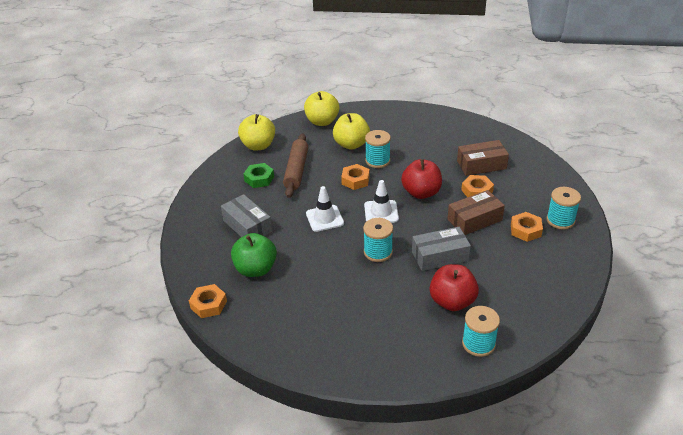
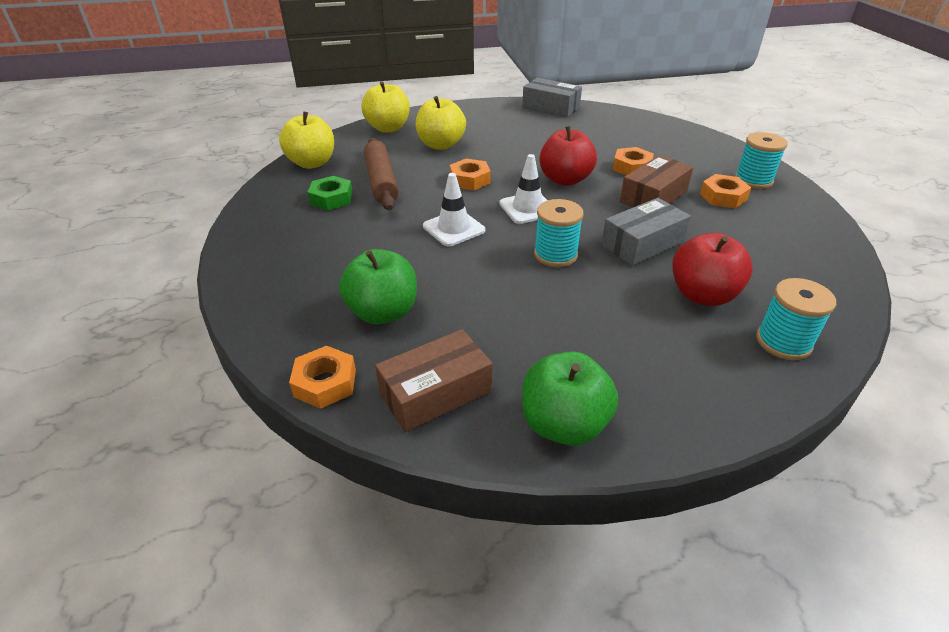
camera: 20 degrees left, 0 degrees up
(247, 226) = (341, 258): grey box -> grey box (551, 107)
(319, 358) = (563, 424): none -> green apple
(377, 161) = (486, 156): turquoise spool -> none
(481, 165) = (616, 142): brown box -> brown box (436, 392)

